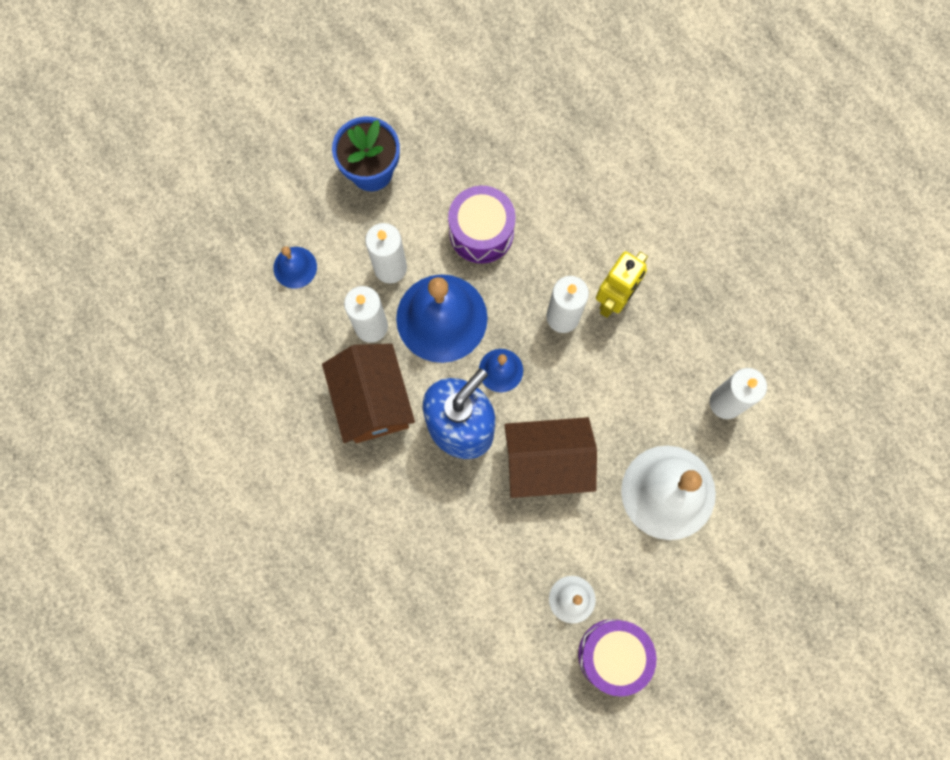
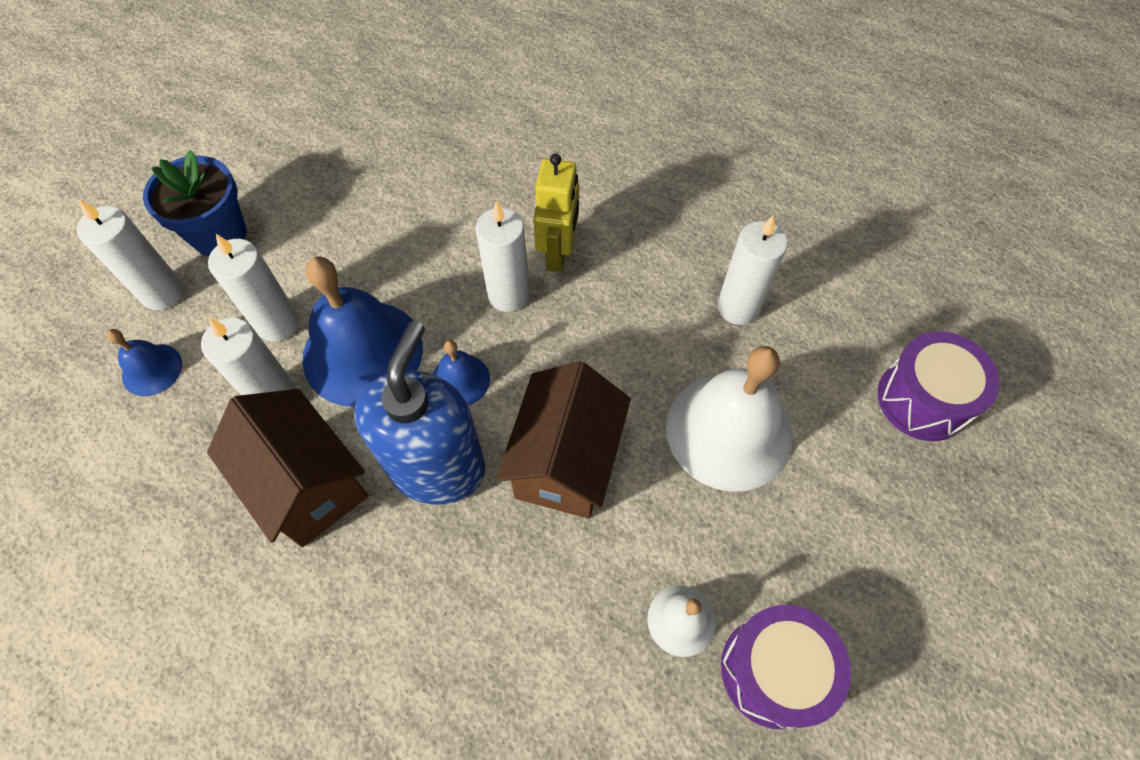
camera: 25 degrees left, 15 degrees down
(317, 205) = (162, 293): none -> white candle
(481, 232) = (375, 247): purple drum -> purple drum (922, 399)
(546, 463) = (565, 462): brown house -> brown house turned 45 degrees counterclockwise

